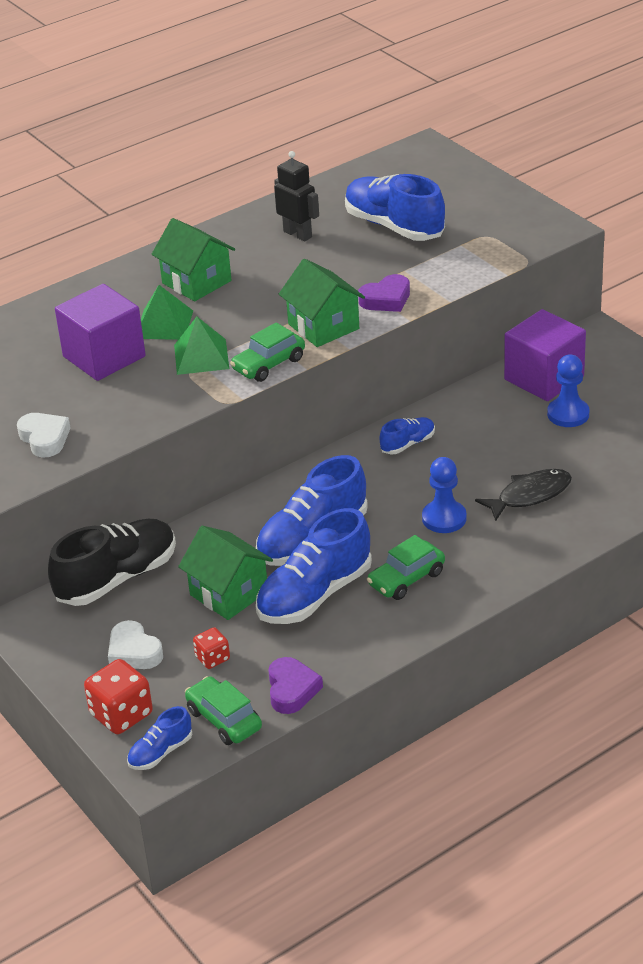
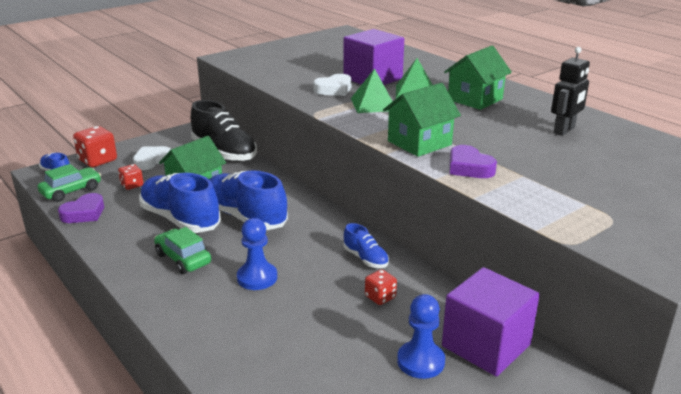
camera: 85 degrees right, 10 degrees down
(44, 438) = (282, 69): white heart -> white heart (334, 89)
(269, 364) = (363, 125): green car -> none
(292, 690) = (84, 213): purple heart -> purple heart turned 45 degrees counterclockwise
(394, 226) = (602, 170): blue shoe -> none
(476, 435) = (380, 297): none -> red dice
(530, 495) = (282, 329): black fish -> none

